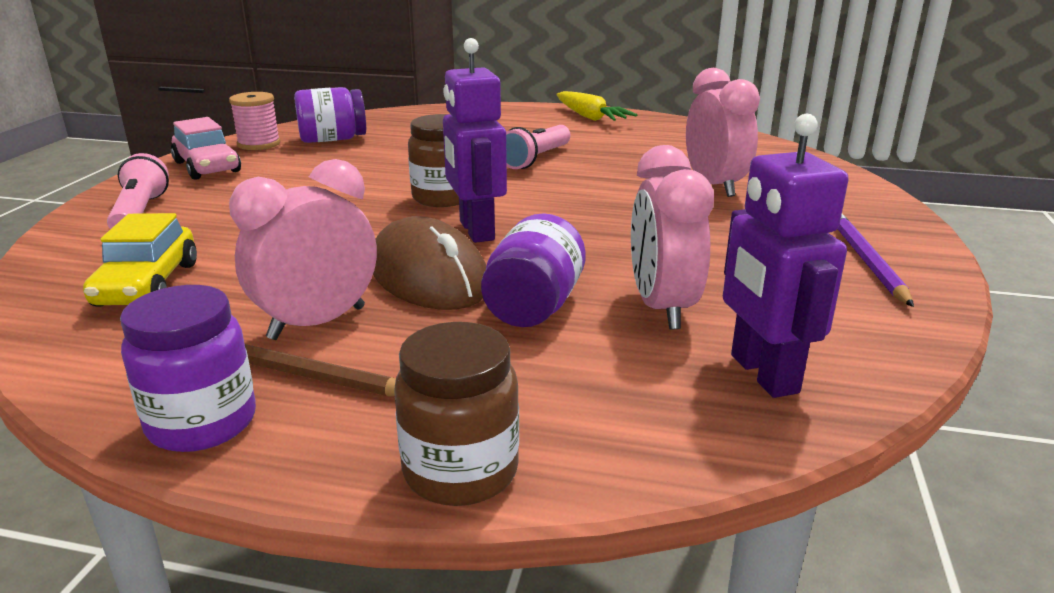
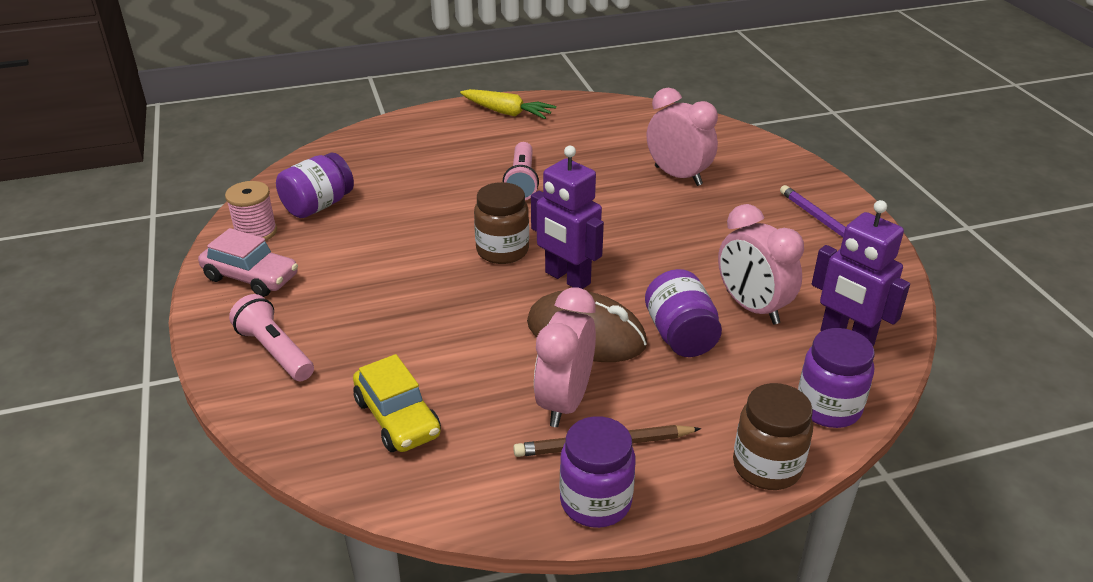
camera: 30 degrees left, 10 degrees up
(640, 438) = (828, 407): none -> purple jar

